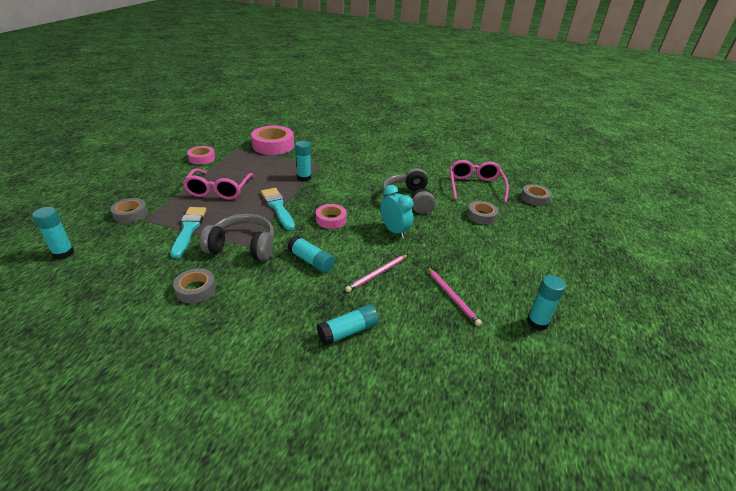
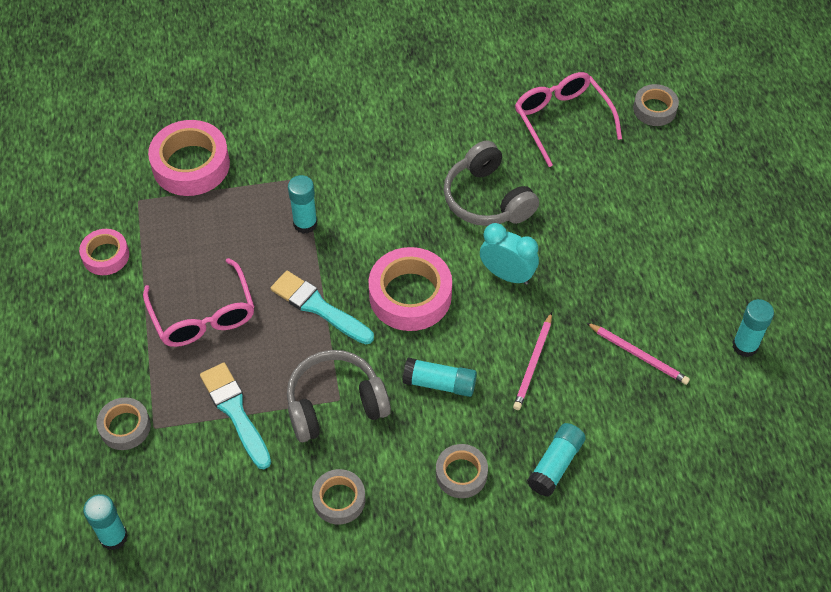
camera: 25 degrees left, 20 degrees up
(331, 220) = (410, 295): pink tape -> pink tape, size x1.74
(481, 216) = (602, 186): grey tape -> grey tape (461, 474)

